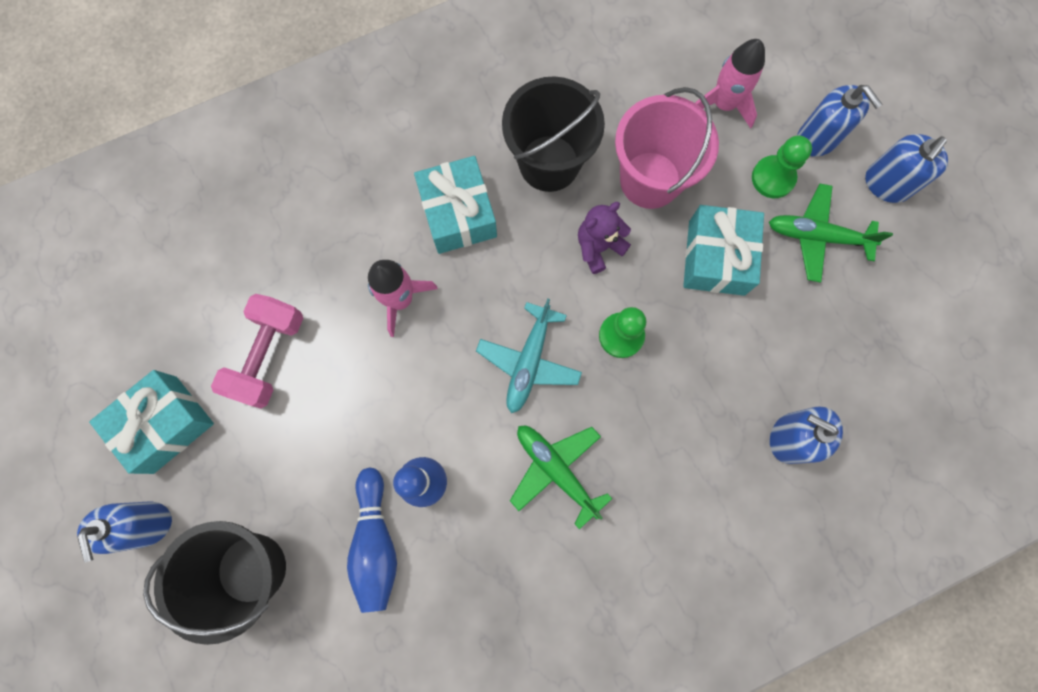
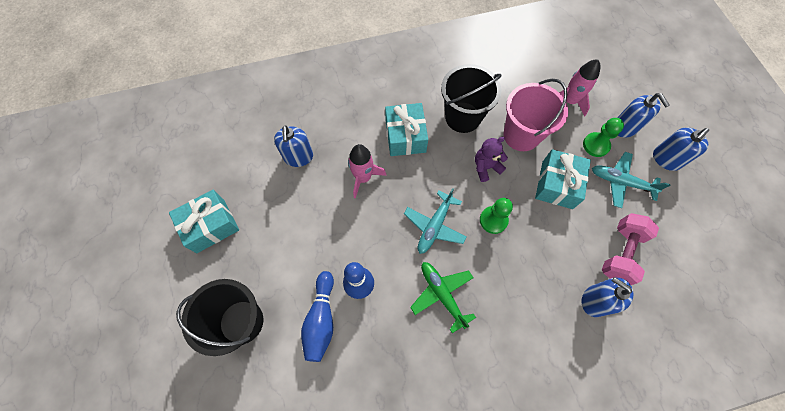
camera: 10 degrees right, 10 degrees down
(146, 524) = (185, 283): blue soap dispenser -> blue soap dispenser (298, 157)
(268, 356) = (279, 197): pink dumbbell -> pink dumbbell (620, 253)
(817, 236) = (621, 182): green plane -> turquoise plane

